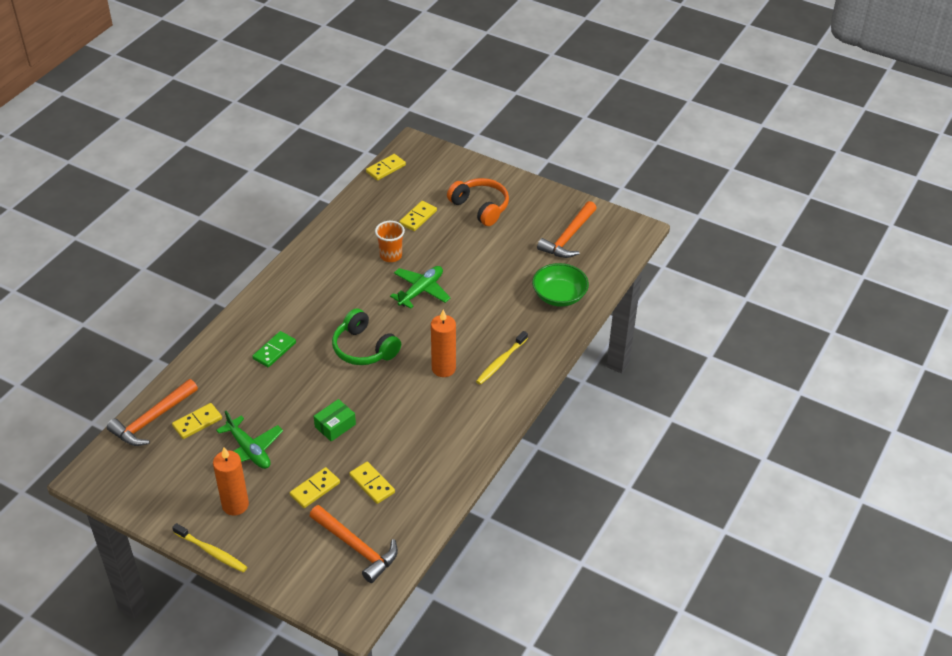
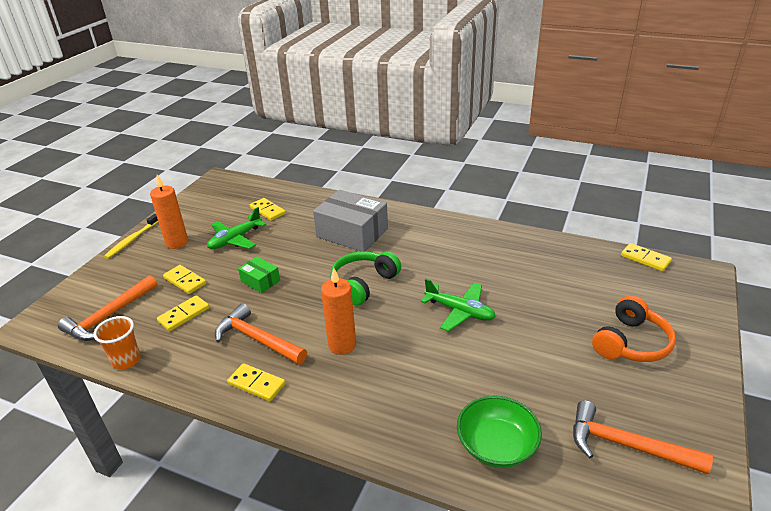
camera: 85 degrees right, 10 degrees down
(152, 419) = (271, 192): orange hammer -> orange hammer (257, 339)
(274, 351) = (352, 233): green domino -> grey box
(391, 255) = (506, 282): orange cup -> orange cup (126, 360)
(418, 217) = (579, 293): yellow domino -> yellow domino (256, 384)
(501, 362) = (359, 395): yellow toothbrush -> none

